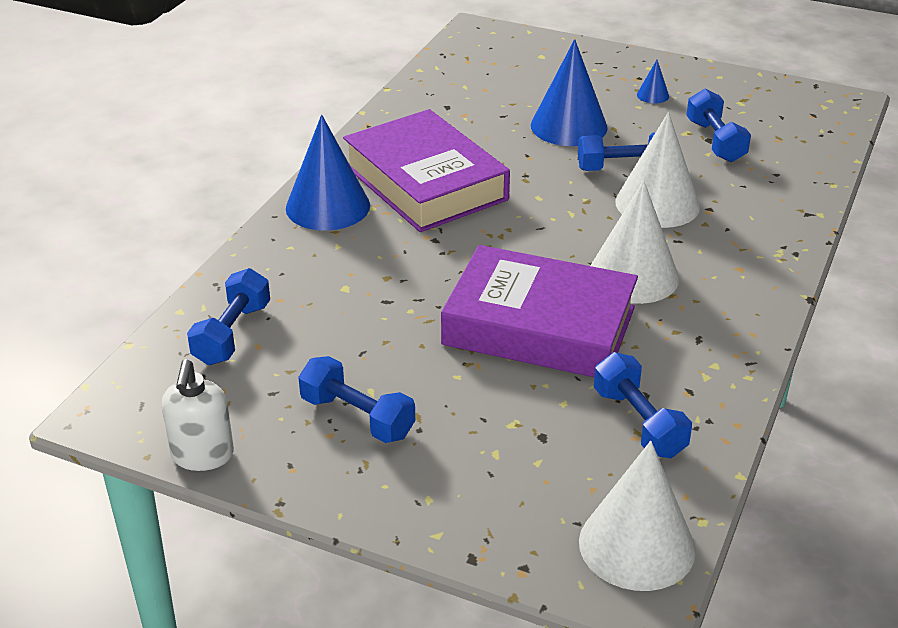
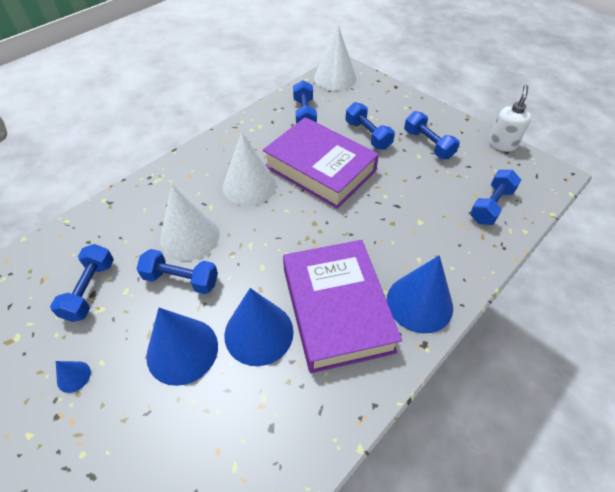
camera: 160 degrees left, 15 degrees up
(484, 408) = (367, 135): none -> blue dumbbell
(501, 150) = (259, 333): none -> blue cone

